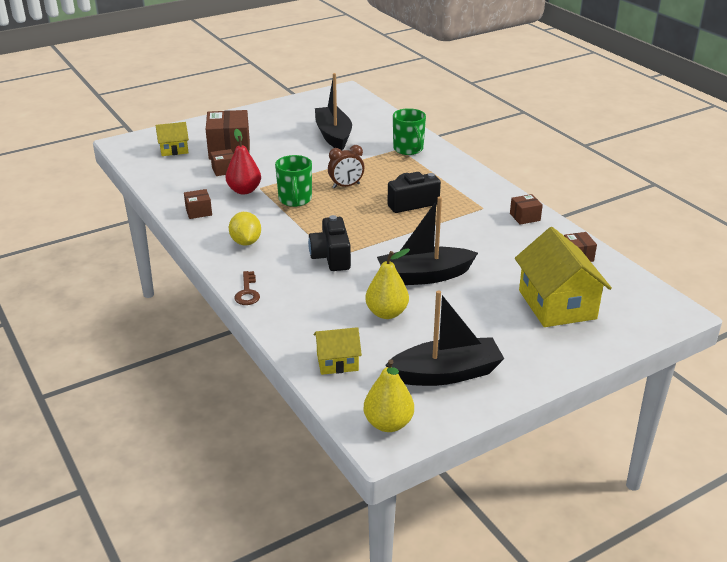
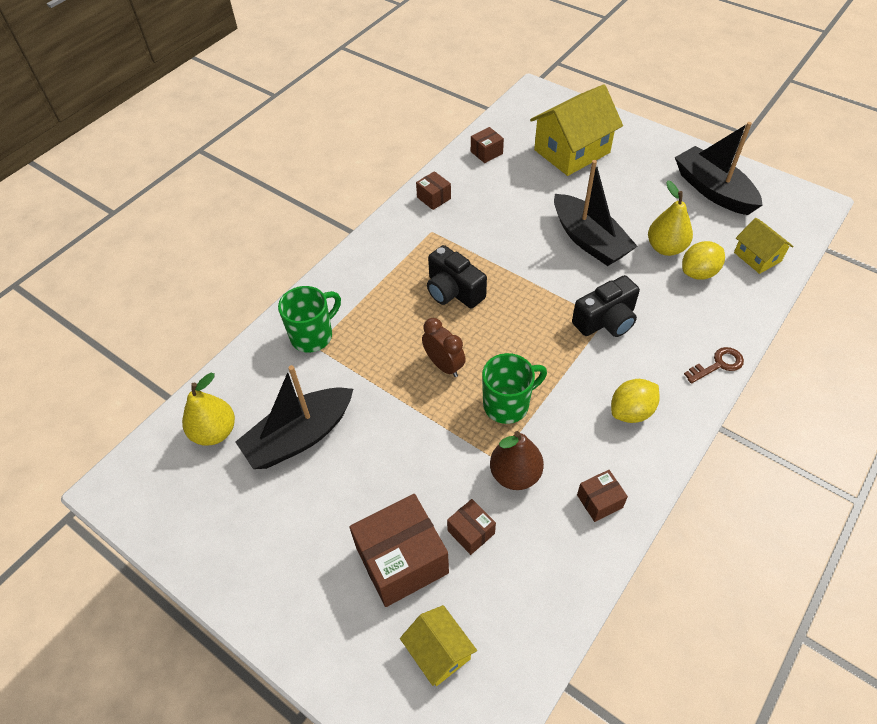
camera: 110 degrees left, 20 degrees up
(198, 212) = (599, 501): brown box -> brown box turned 75 degrees counterclockwise
(244, 190) = (515, 474): red pear -> brown pear
(344, 320) = (698, 272): none -> yellow lemon
(388, 423) = (796, 205): yellow pear -> yellow pear (214, 432)

